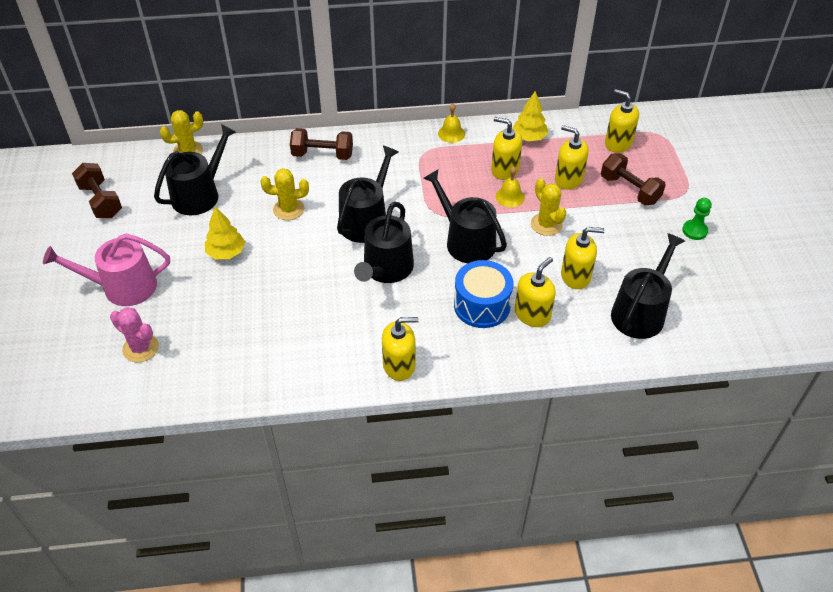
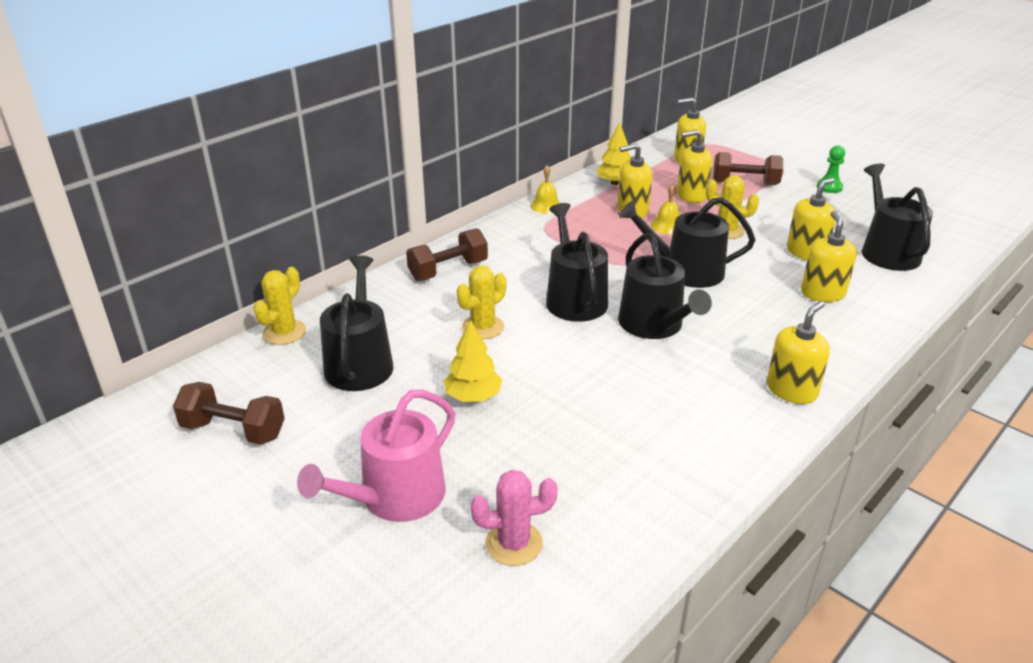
camera: 40 degrees left, 15 degrees down
(482, 305) = (776, 308): blue drum -> none

